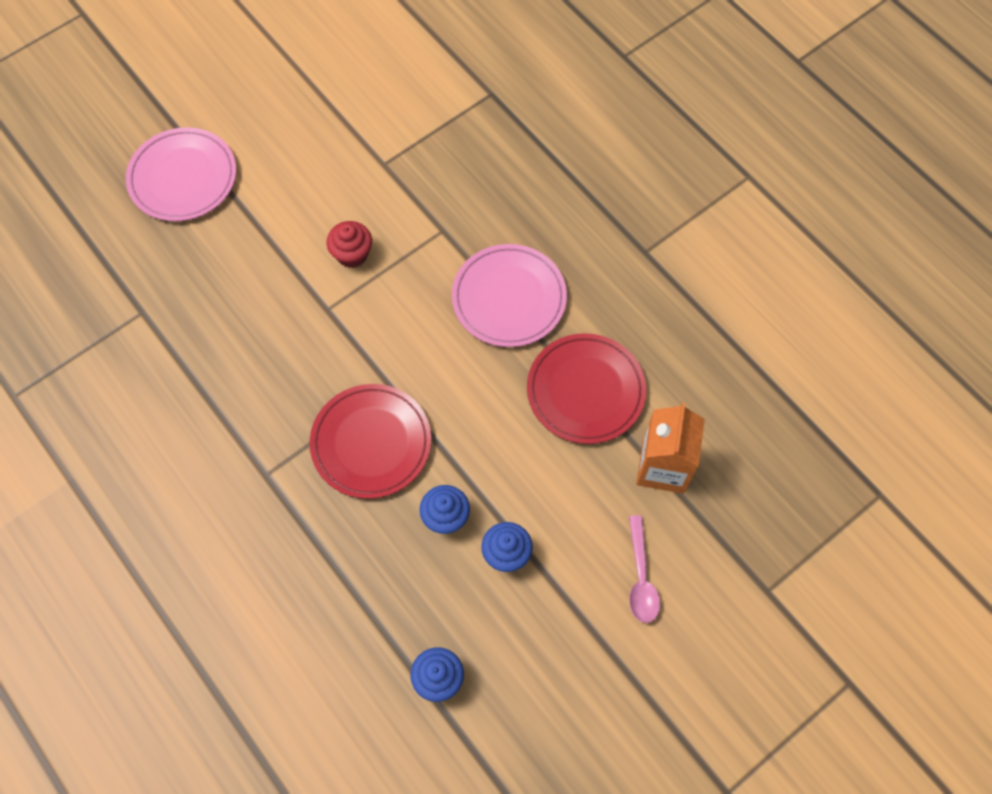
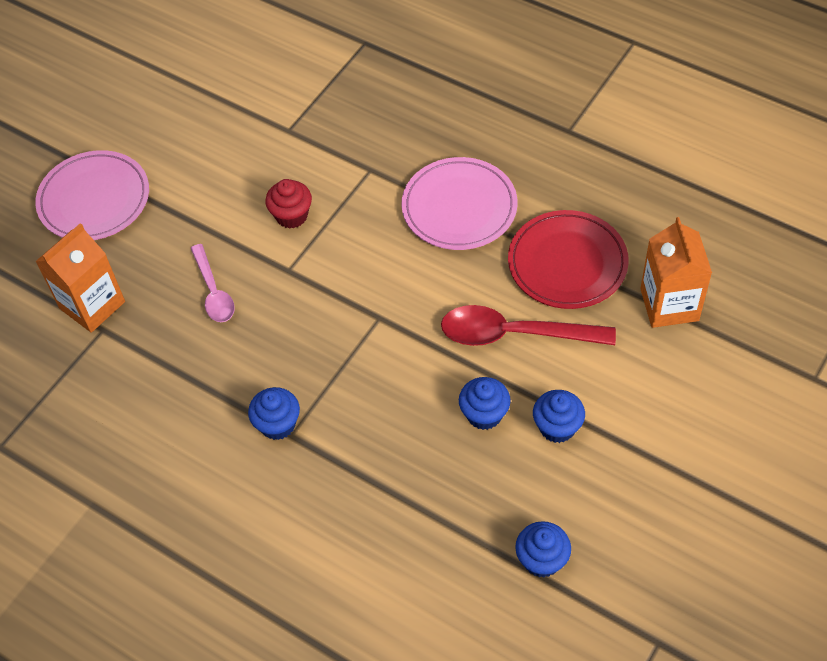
camera: 15 degrees left, 10 degrees down
(142, 284) = (92, 305): none -> orange carton
(258, 461) = (277, 424): none -> blue cupcake
(371, 443) = (382, 373): red plate -> none
(506, 446) = (514, 334): none -> red spoon
(641, 577) = (693, 405): pink spoon -> pink spoon (214, 291)

